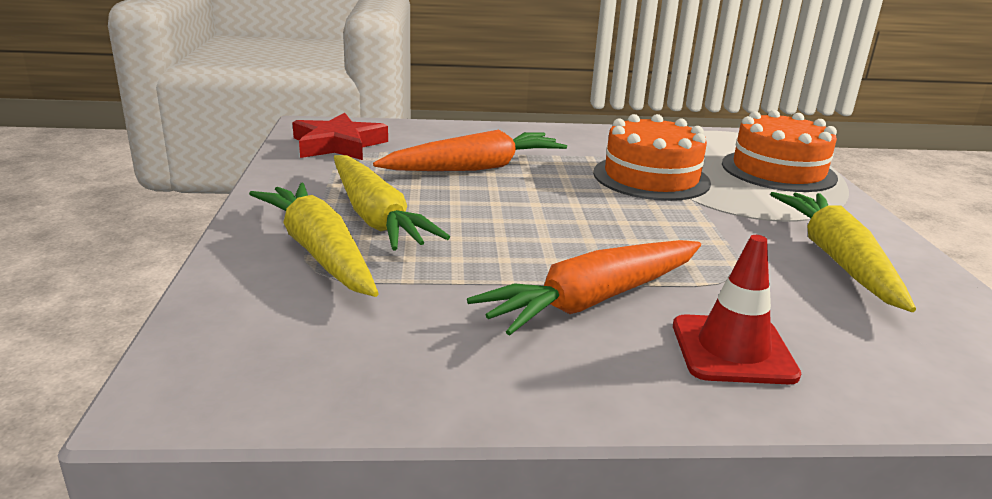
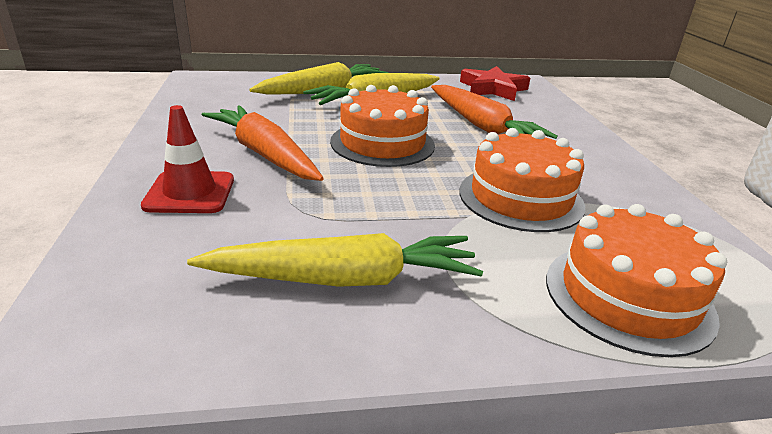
camera: 85 degrees right, 5 degrees up
(538, 223) = (382, 143): none -> orange cake

